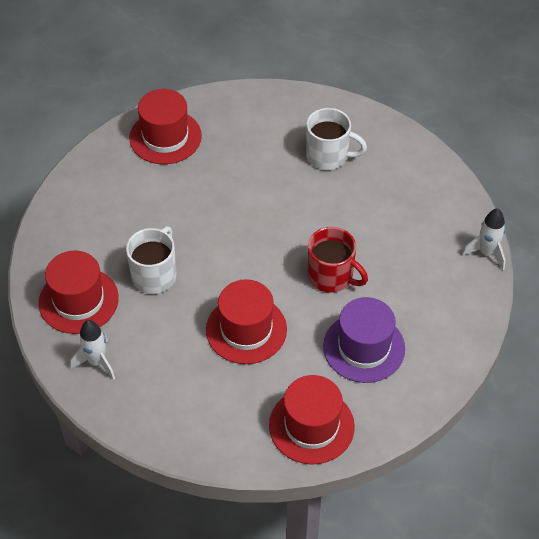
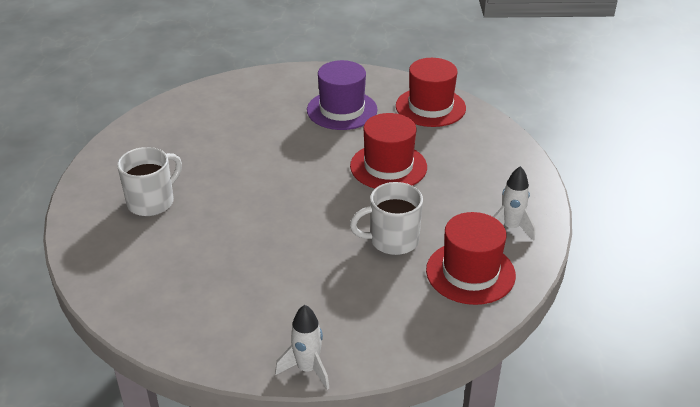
camera: 125 degrees left, 15 degrees down
(165, 137) = (214, 325): red hat -> none
(328, 156) = (152, 202): white mug -> white mug turned 60 degrees clockwise
(331, 276) = (292, 147): red mug -> none
(486, 253) = (197, 90): white rocket -> white rocket (307, 369)

